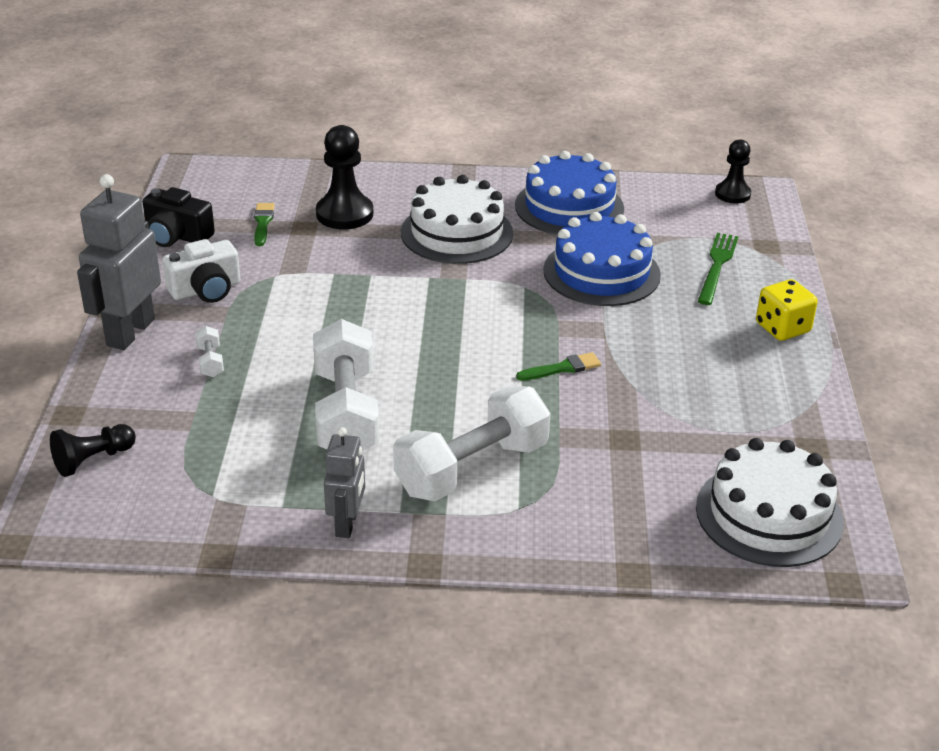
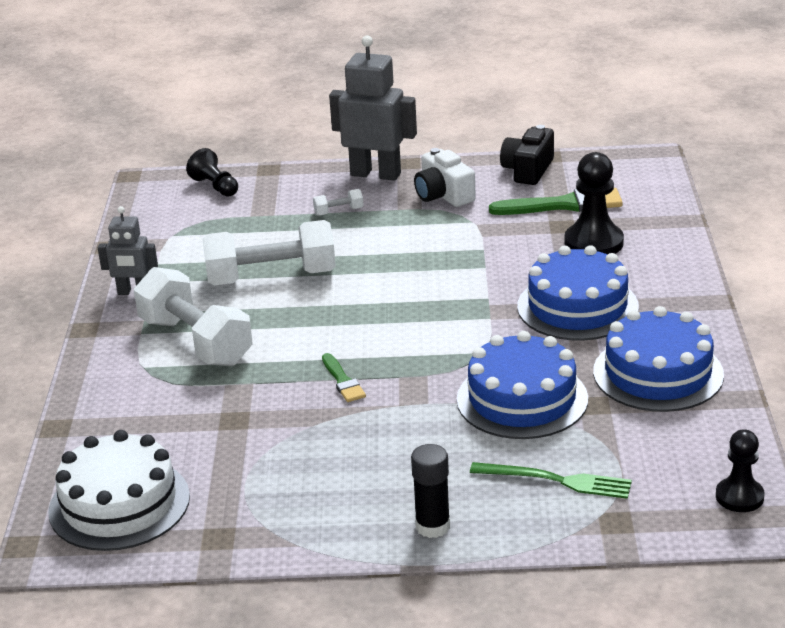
camera: 90 degrees right, 5 degrees down
(263, 223) = (563, 205): green brush -> green brush, size x1.79
(456, 233) = (577, 307): white cake -> blue cake
(782, 328) = (433, 526): yellow dice -> black glue stick

